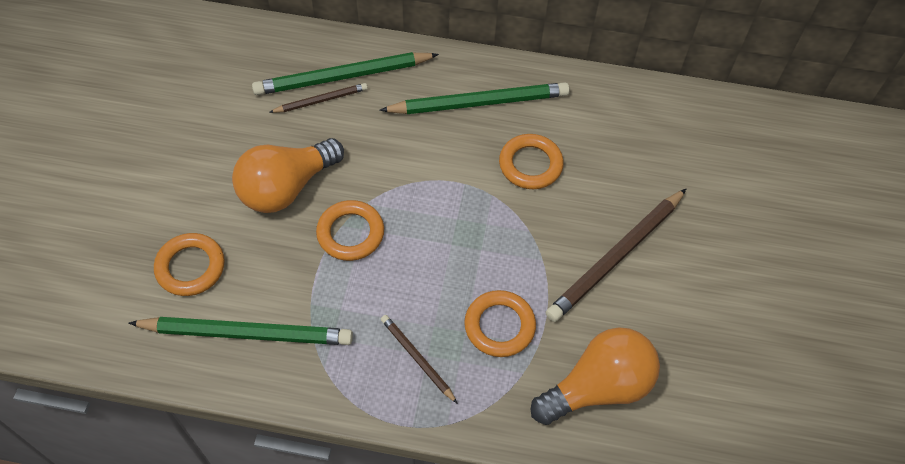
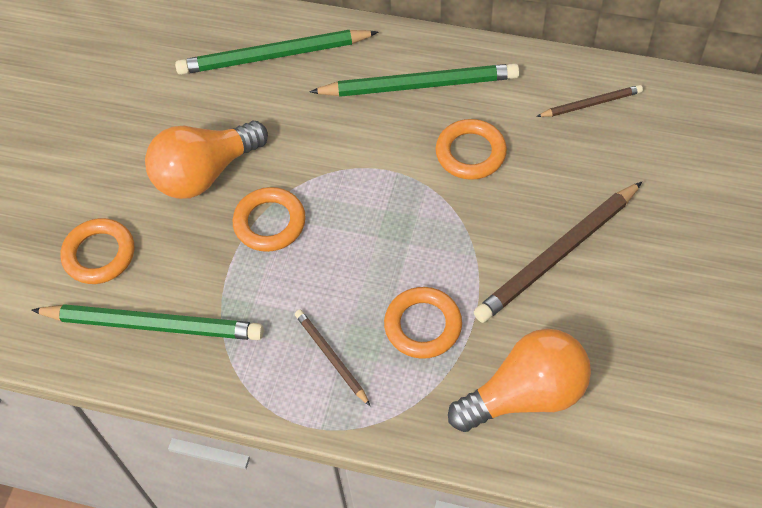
camera: 10 degrees right, 0 degrees up
(321, 100) = (248, 81): brown pencil -> brown pencil (591, 104)

